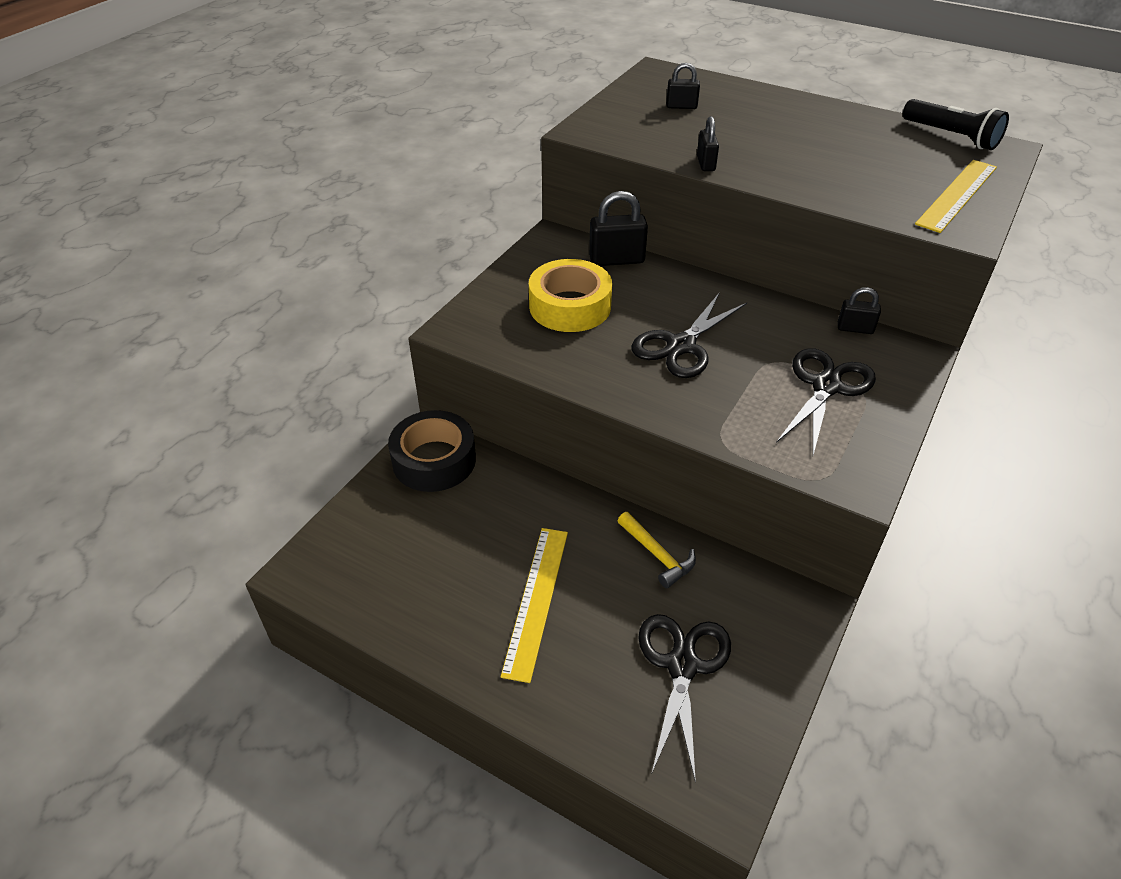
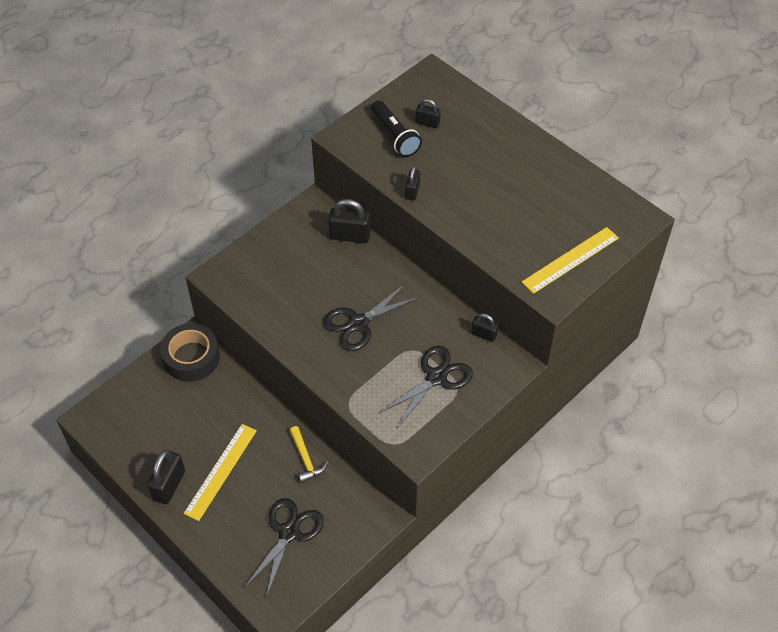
camera: 15 degrees right, 10 degrees up
(461, 639) = (169, 485): none -> black padlock
(570, 306) = (299, 273): yellow tape -> none
(951, 136) = (609, 198): black flashlight -> black flashlight (395, 136)

